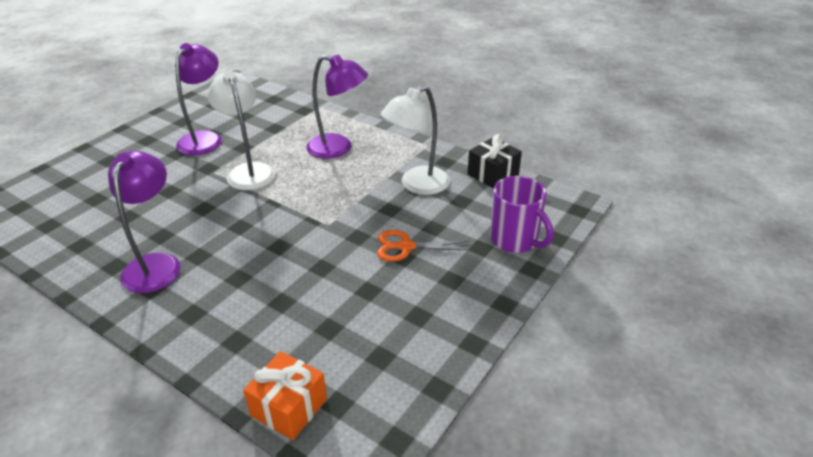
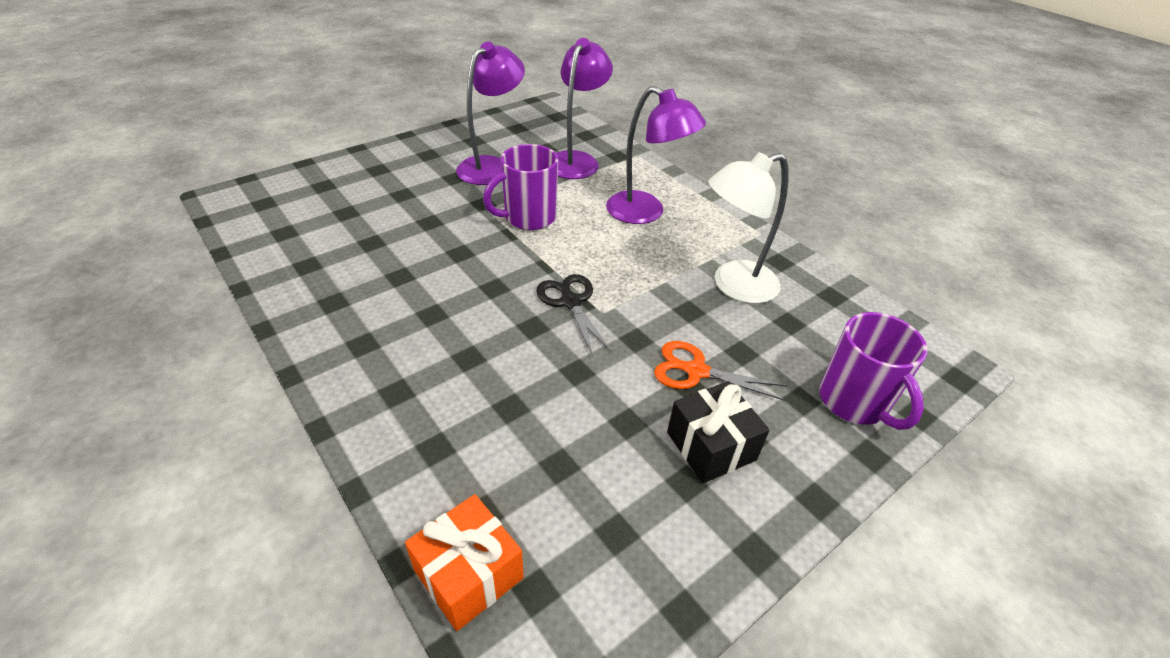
camera: 15 degrees right, 5 degrees up
(156, 264) = (379, 312): purple lamp -> purple lamp (576, 160)
(248, 171) = (528, 218): white lamp -> purple mug
(301, 223) = (570, 302): none -> black scissors
(493, 174) = (842, 295): black gift -> black gift (711, 446)

